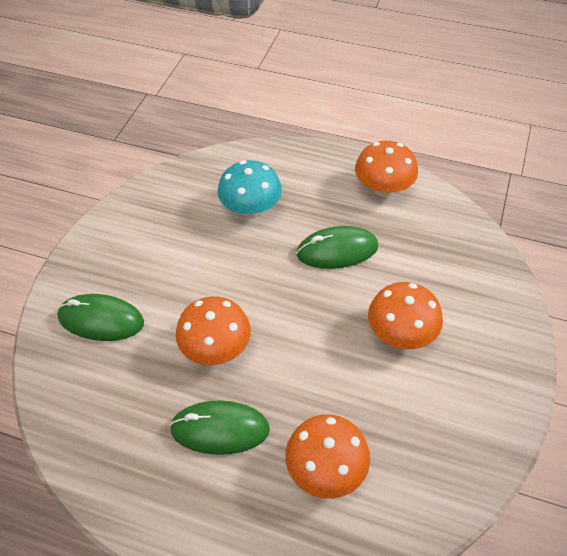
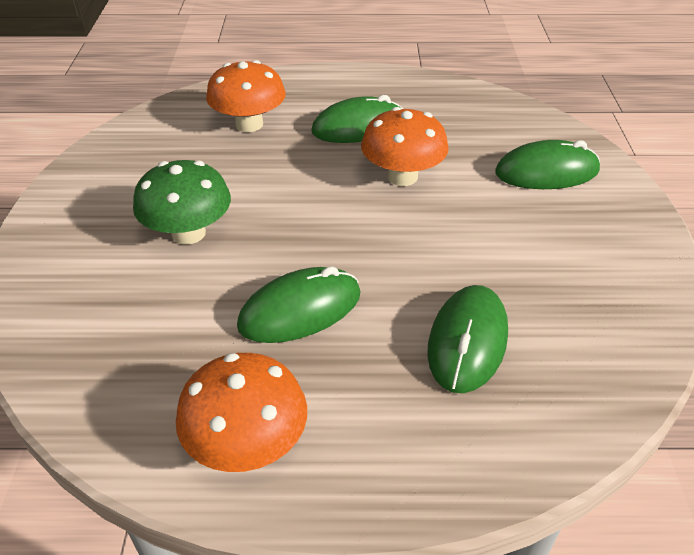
camera: 160 degrees right, 10 degrees down
(251, 208) = (467, 341): turquoise mushroom -> green mouse
(401, 333) = (188, 233): orange mushroom -> green mushroom

